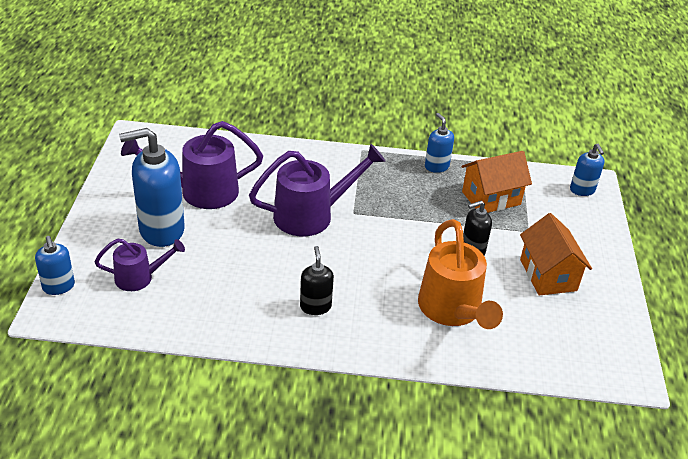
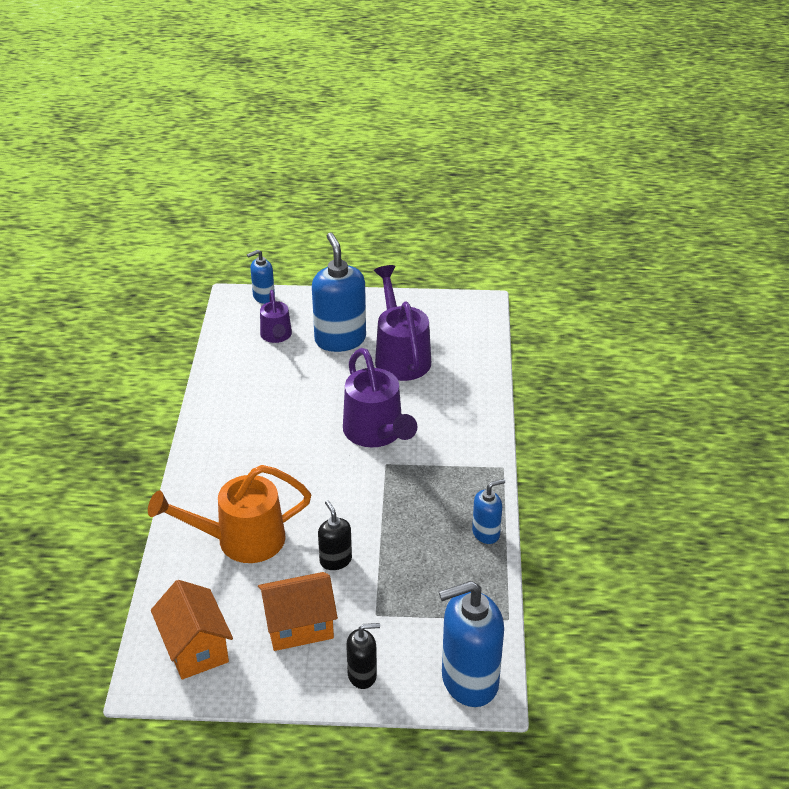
camera: 90 degrees right, 0 degrees up
(315, 306) = (244, 443): black soap dispenser -> black soap dispenser (362, 675)
(491, 198) = (433, 582): orange house -> orange house (195, 648)
(582, 190) = (469, 681): blue soap dispenser -> blue soap dispenser, size x1.91

